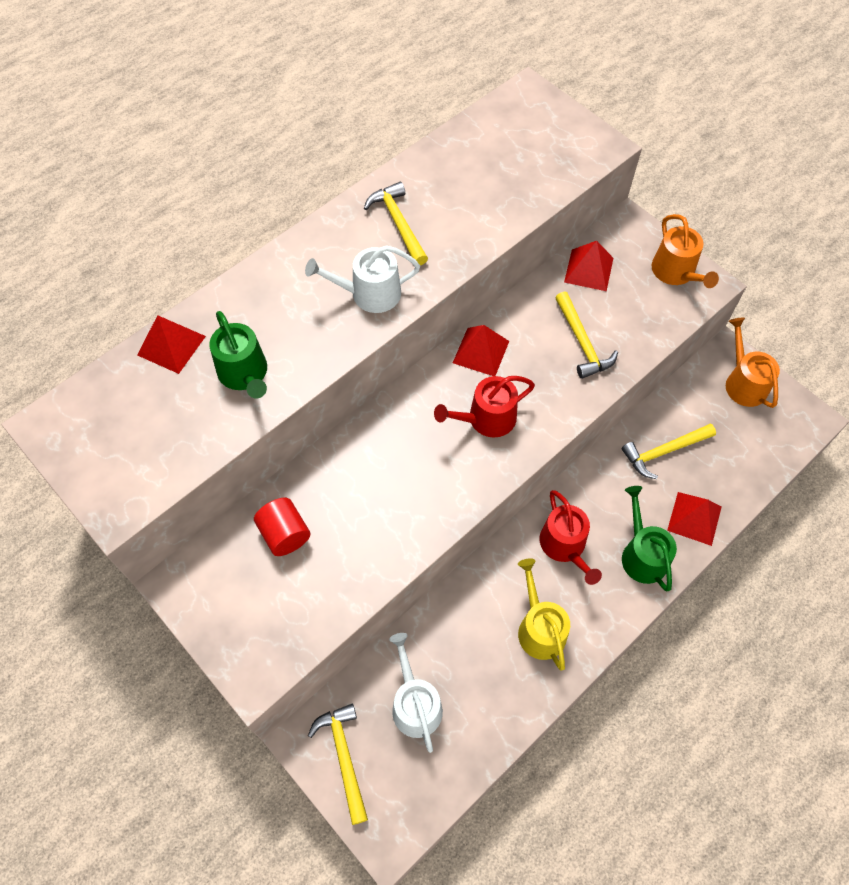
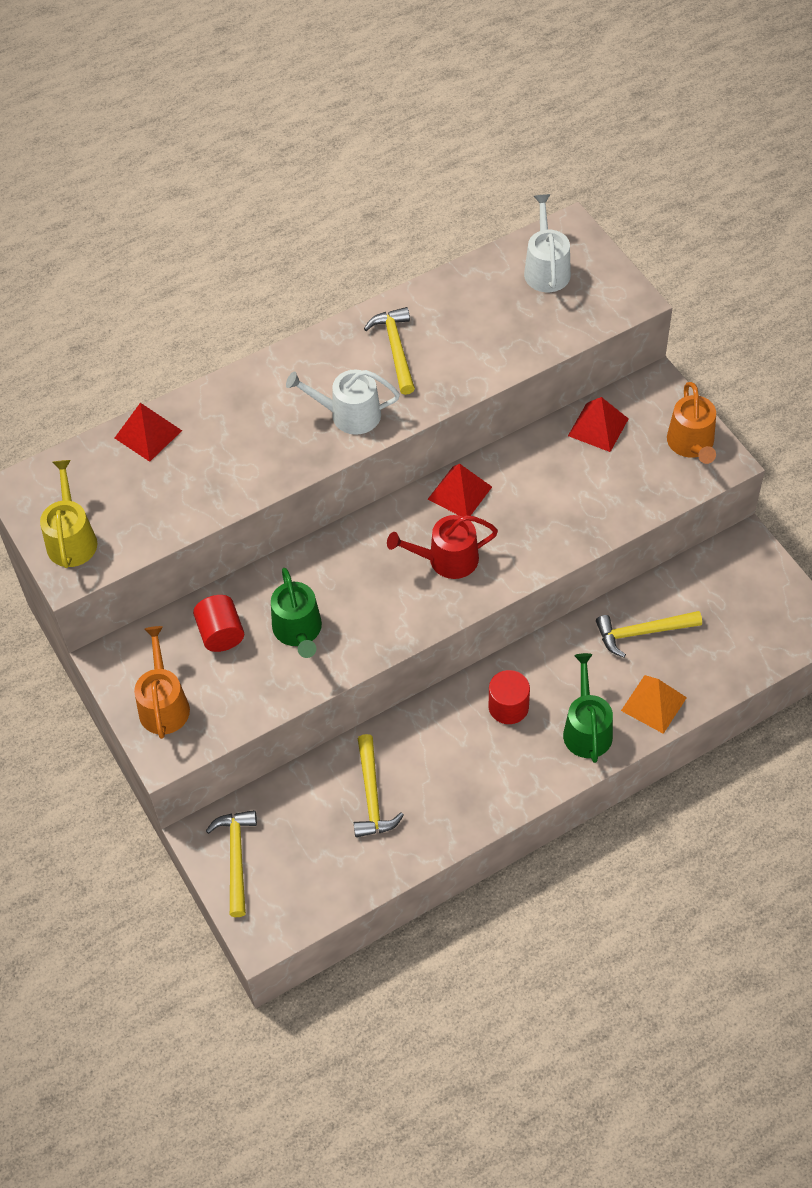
camera: 15 degrees right, 5 degrees down
(244, 374) = (211, 471): green watering can -> green watering can (298, 630)
(415, 704) = (316, 824): white watering can -> white watering can (546, 269)
(539, 628) = (459, 779): yellow watering can -> yellow watering can (71, 539)
(565, 546) = (508, 707): red watering can -> red cylinder
(582, 343) = (568, 501): yellow hammer -> yellow hammer (372, 796)
(694, 518) = (654, 704): red pyramid -> orange pyramid
(743, 383) = (753, 577): orange watering can -> orange watering can (163, 704)

